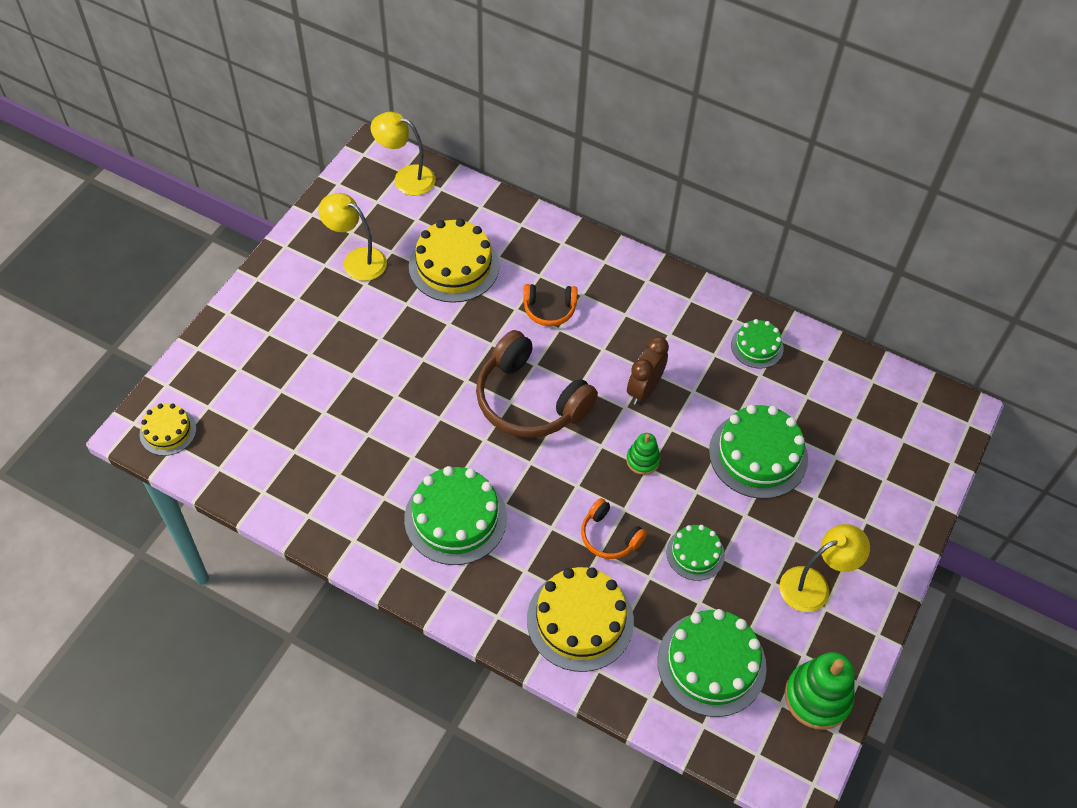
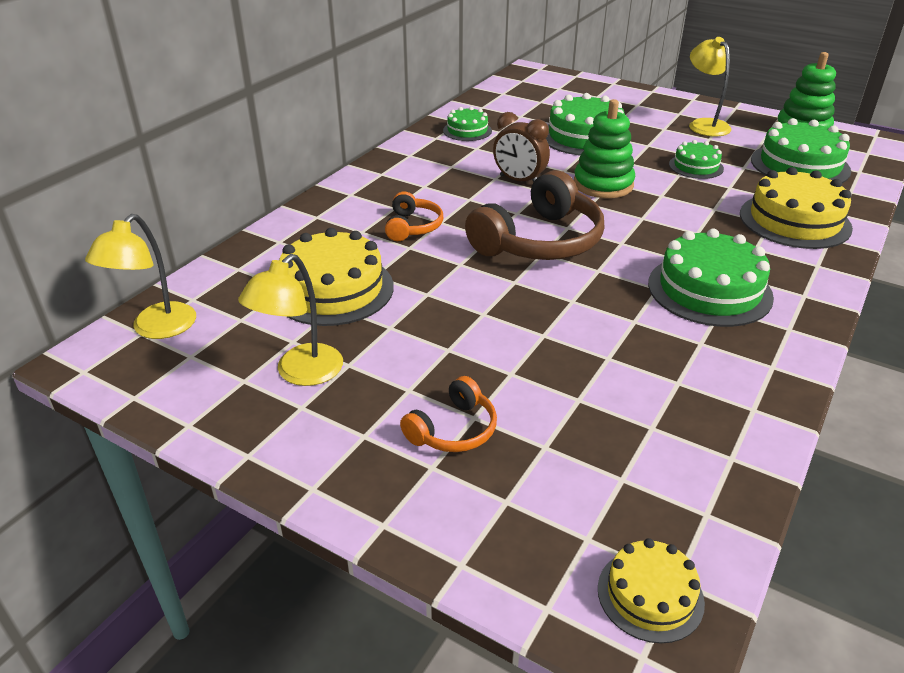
camera: 85 degrees left, 20 degrees down
(609, 536) = (695, 203): orange headphones -> orange headphones (453, 430)
(643, 460) = (603, 184): green stacking toy -> green stacking toy, size x1.78

